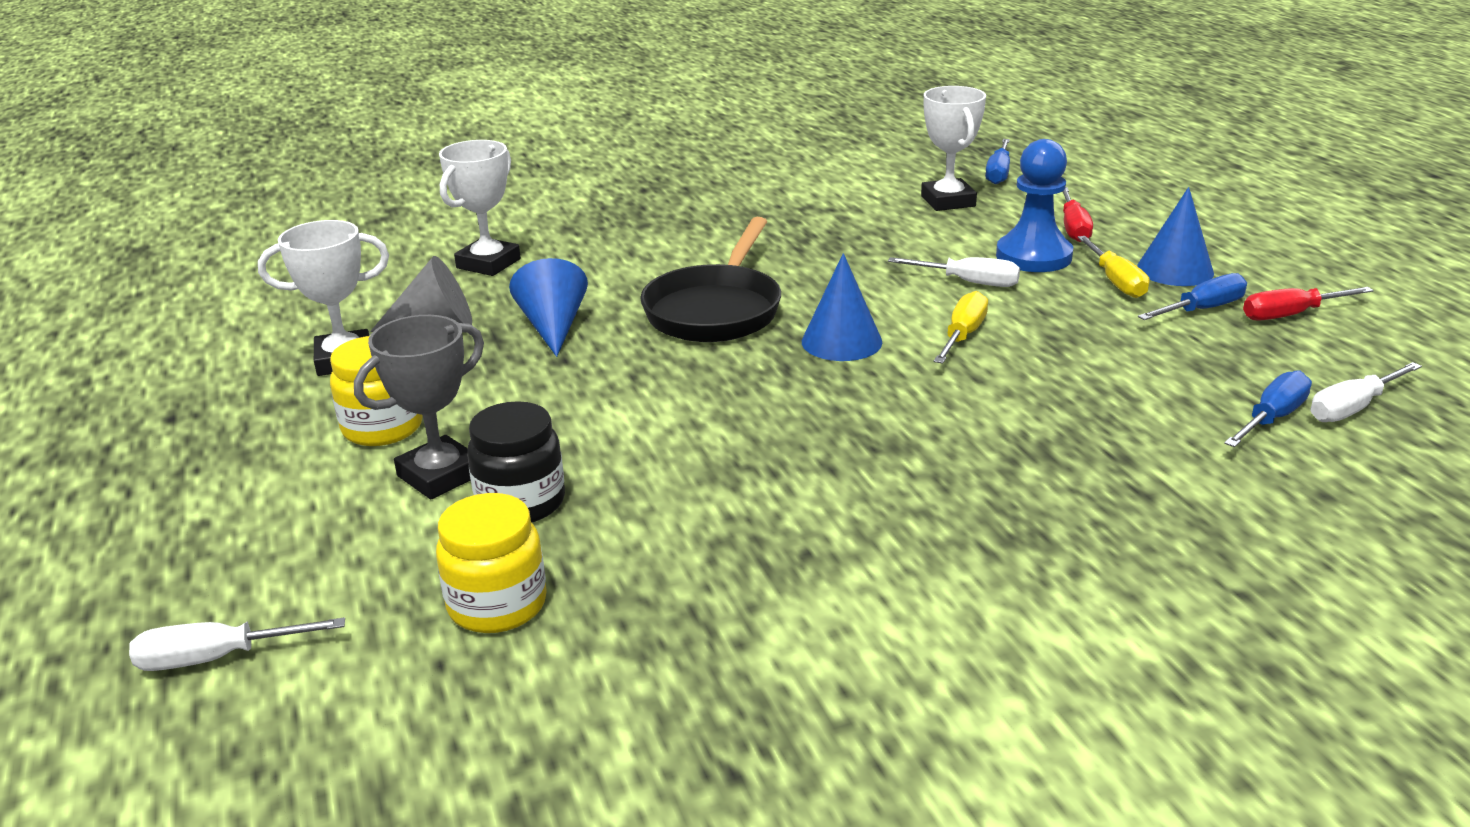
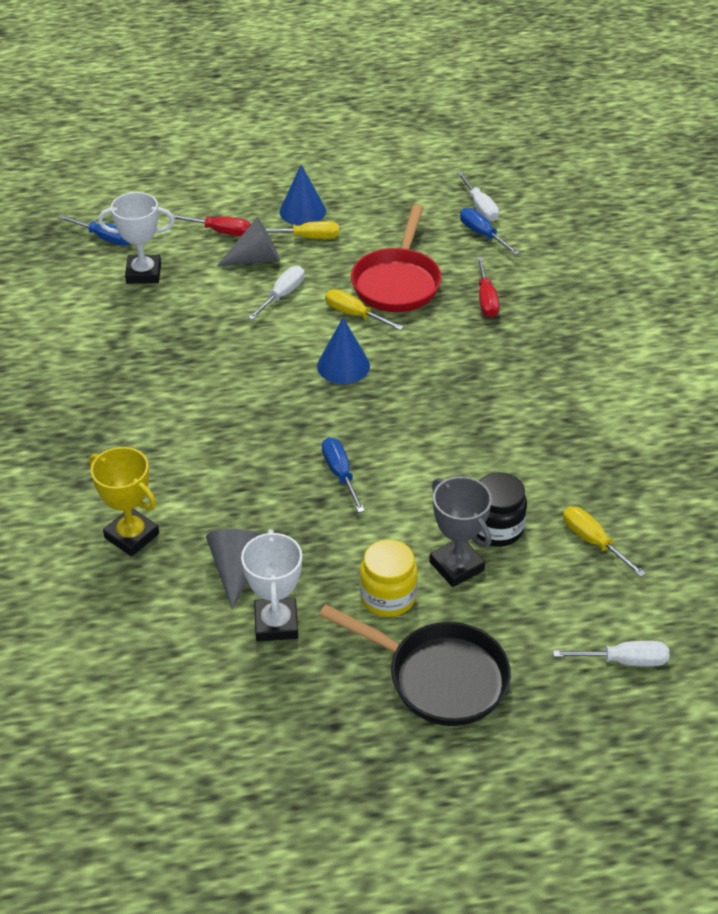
camera: 80 degrees left, 15 degrees up
(218, 658) = (623, 661): white screwdriver -> white screwdriver turned 90 degrees counterclockwise
(488, 263) = (132, 536): white trophy -> yellow trophy
(497, 605) = (593, 542): yellow jar -> yellow screwdriver
(553, 327) = (266, 502): blue cone -> none
(716, 310) = (274, 416): black pan -> black pan (439, 677)
(1033, 256) = (256, 259): blue pawn -> grey cone
(1067, 358) = (397, 282): none -> red pan
(1202, 310) = (358, 218): blue screwdriver -> blue screwdriver (340, 474)
(1291, 315) = (376, 191): red screwdriver -> red screwdriver (486, 299)

